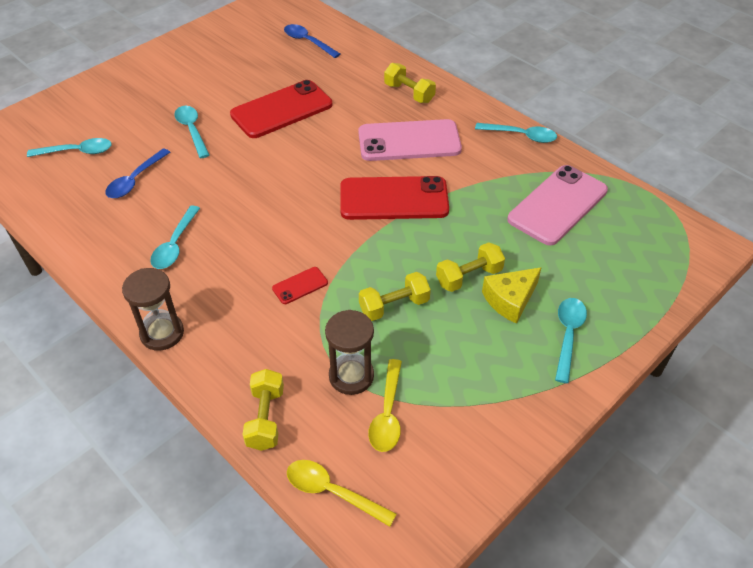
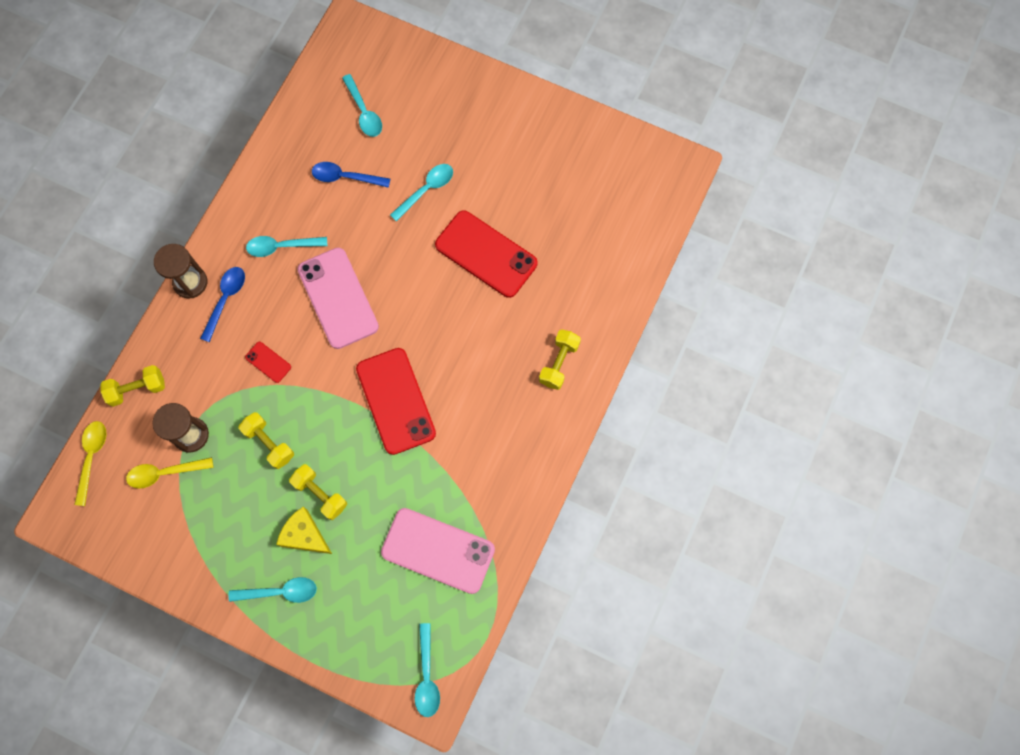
camera: 70 degrees right, 25 degrees up
(308, 42) = (609, 232): blue spoon -> blue spoon (226, 300)
(409, 141) = (482, 388): pink phone -> pink phone (338, 298)
(521, 136) = (530, 492): turquoise spoon -> turquoise spoon (427, 676)

